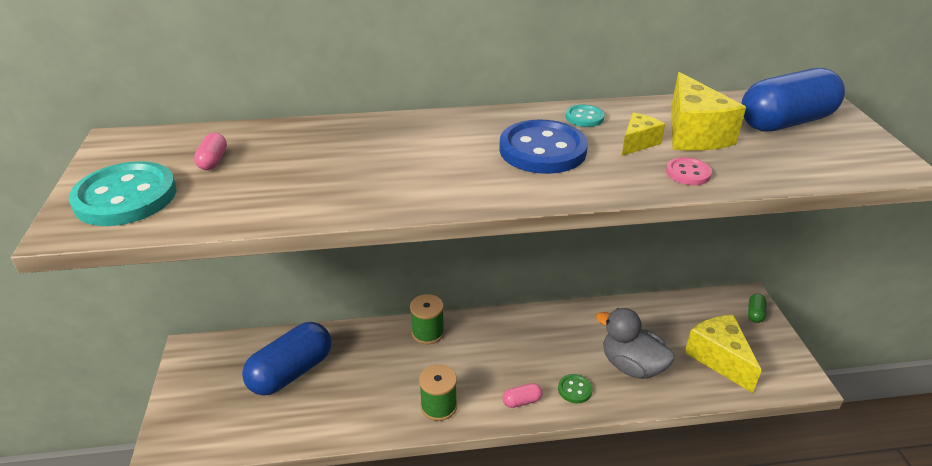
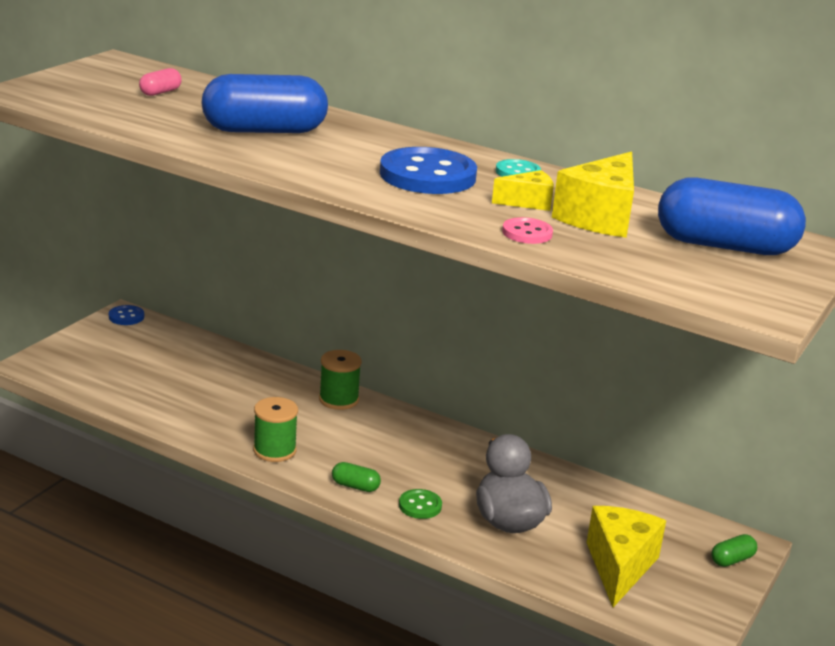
camera: 35 degrees right, 10 degrees down
(125, 197) = (71, 90): turquoise button -> none
(193, 350) = (126, 317): none -> blue button
(291, 372) = (183, 367): blue capsule -> blue capsule (264, 131)
(522, 401) = (355, 486): pink capsule -> green capsule

